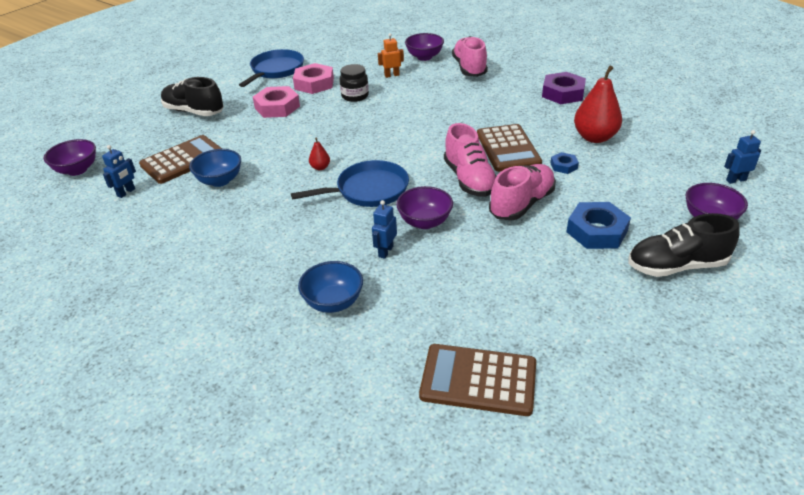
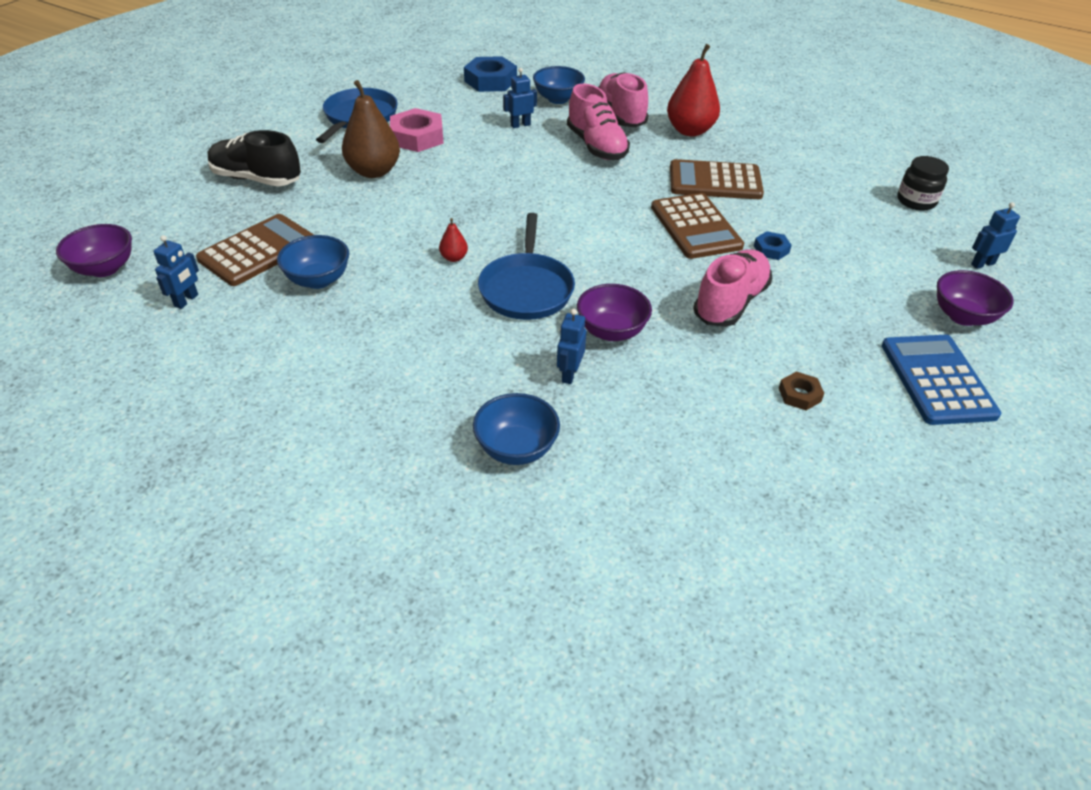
camera: 10 degrees left, 5 degrees up
(277, 107) = (374, 171): pink nut -> brown pear
(355, 96) = (477, 155): black jar -> black jar (916, 201)
(368, 190) = (526, 289): blue pan -> blue pan turned 120 degrees clockwise
(392, 75) = (520, 125): orange robot -> blue robot
(424, 57) = (558, 99): purple bowl -> blue bowl
(469, 179) = (656, 271): pink shoe -> pink shoe (596, 146)
(478, 380) = (729, 545): brown calculator -> brown calculator (715, 181)
(560, 273) = (799, 395): none -> brown nut
(563, 93) = (748, 150): purple nut -> none
(594, 137) = (801, 210): red pear -> red pear (690, 131)
(597, 231) = (831, 337): blue nut -> blue nut (490, 81)
(676, 266) = (937, 380): black shoe -> blue calculator

